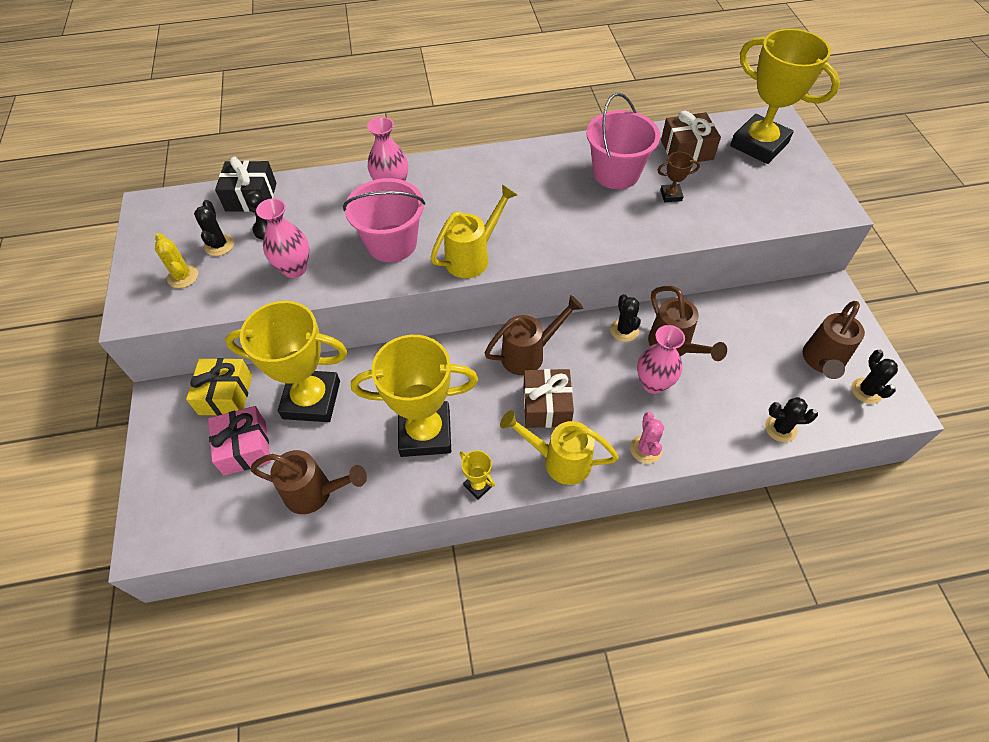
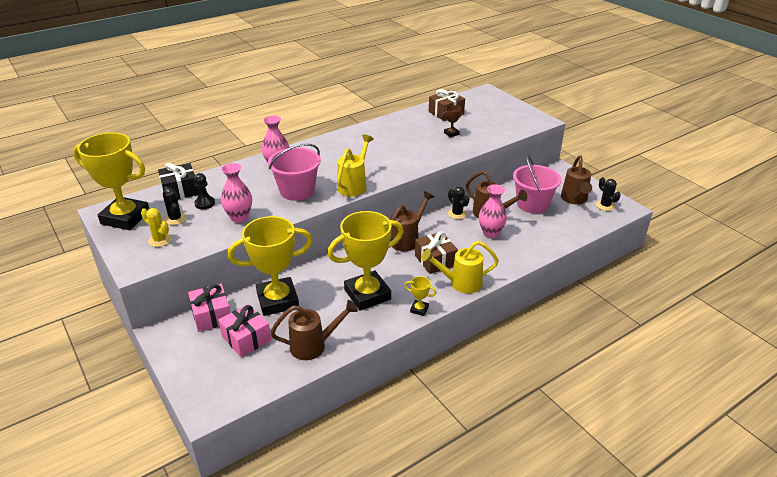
camera: 25 degrees left, 20 degrees down
(225, 395) = (212, 315): yellow gift -> pink gift
(616, 173) = (413, 130): pink bucket -> pink bucket (532, 204)
(645, 449) = (506, 263): pink cactus -> none
(759, 144) = (484, 103): yellow trophy -> yellow trophy (125, 218)
(780, 428) = (573, 233): black cactus -> none

